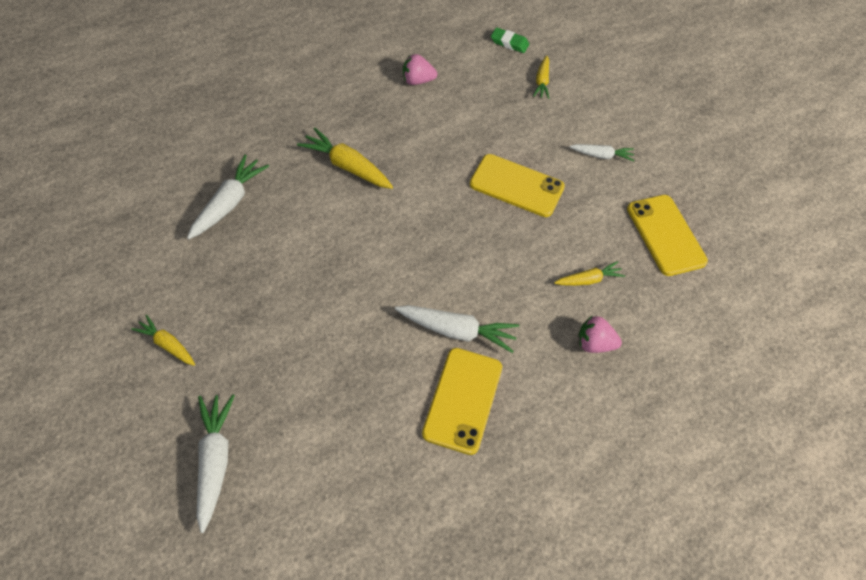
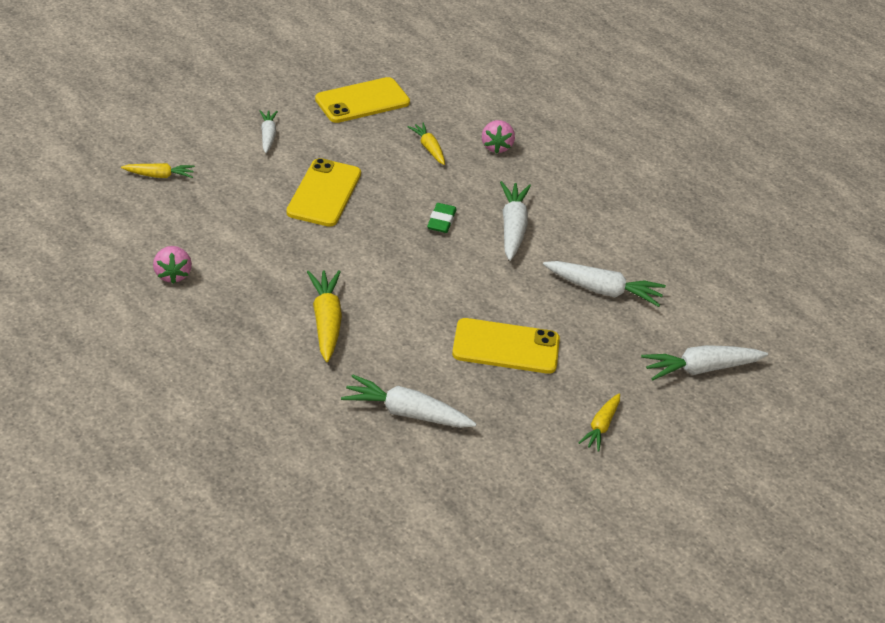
camera: 100 degrees left, 15 degrees down
(347, 166) = (326, 321): yellow carrot -> yellow carrot turned 150 degrees clockwise
(349, 395) = (603, 290): none -> white carrot
(462, 400) = (580, 221): yellow phone -> yellow phone (506, 347)
(509, 43) = (92, 201): green eraser -> green eraser (441, 221)

